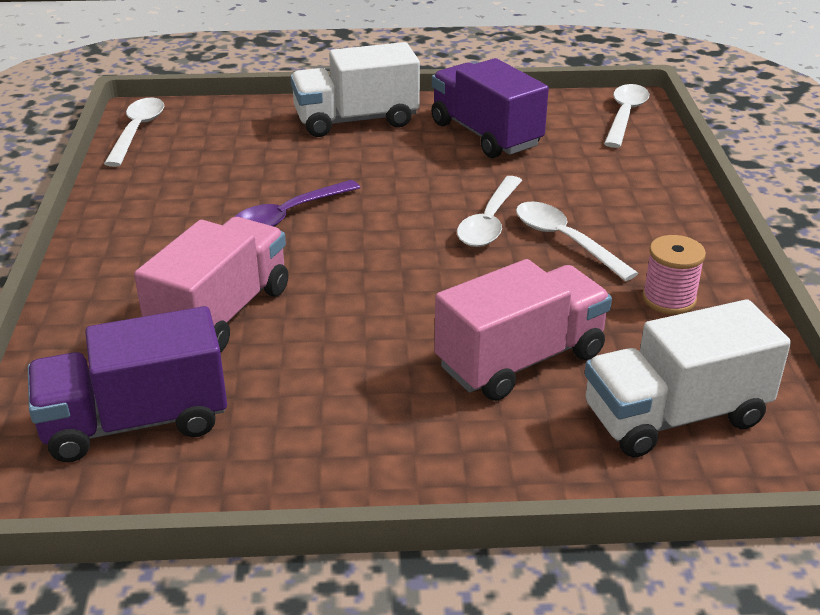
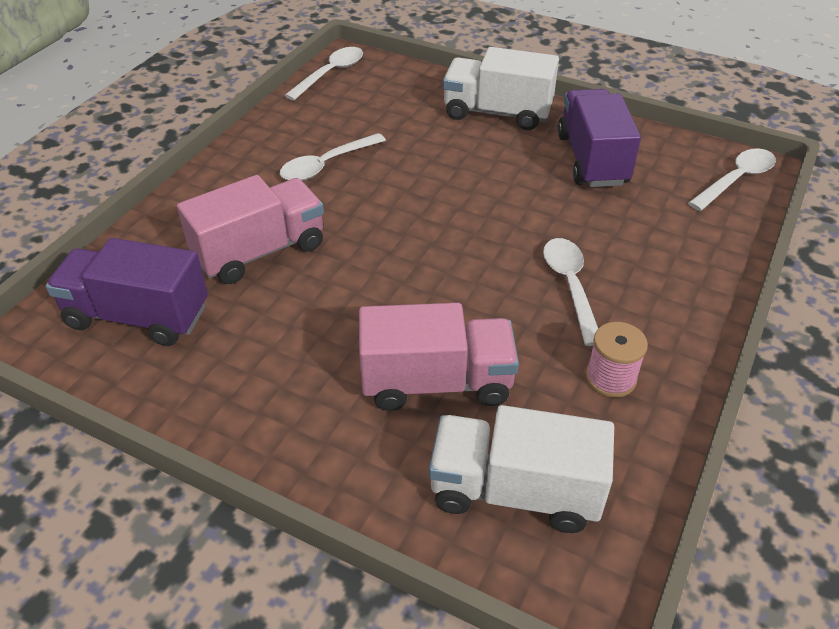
camera: 30 degrees right, 10 degrees up
(289, 215) = (375, 183): purple spoon -> none
(489, 222) = (523, 245): white spoon -> white spoon (326, 165)

